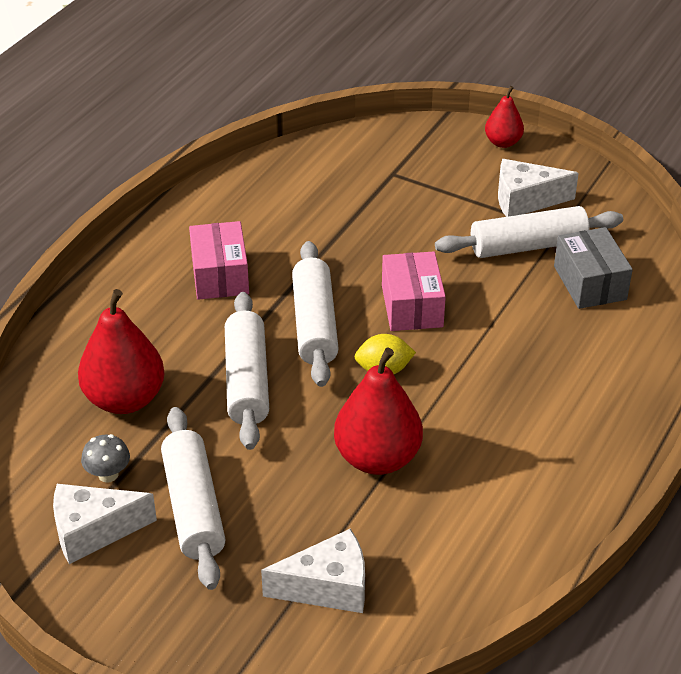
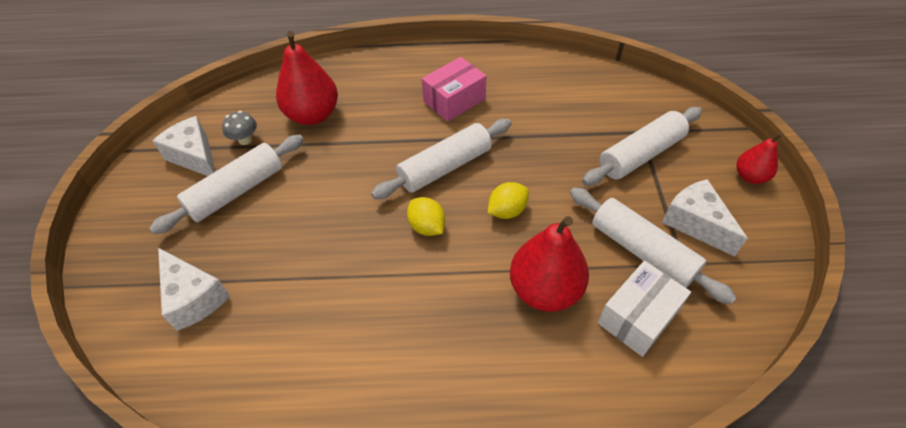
camera: 60 degrees right, 10 degrees up
(247, 380) = (366, 160): white rolling pin -> white rolling pin (641, 155)
(377, 458) = (334, 266): red pear -> red pear (545, 290)
(412, 306) = (507, 211): pink box -> yellow lemon
(589, 283) = (638, 317): grey box -> white box

